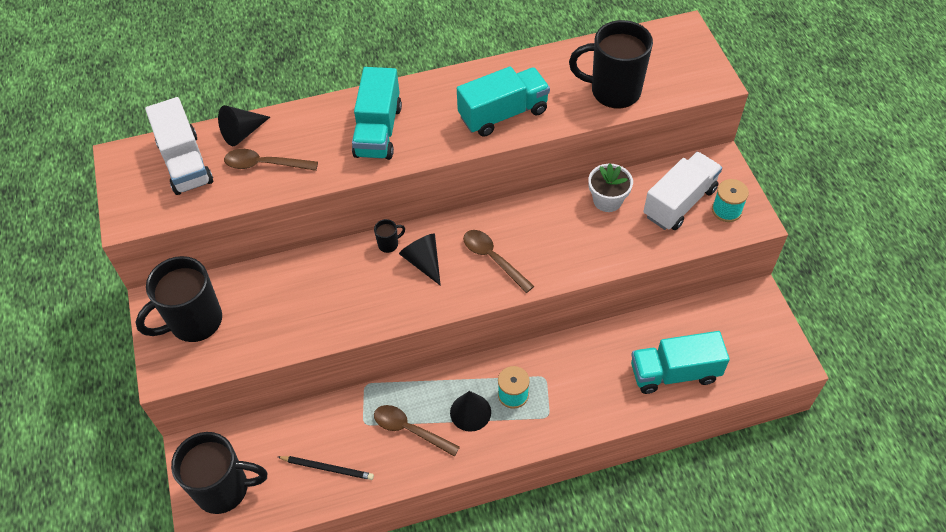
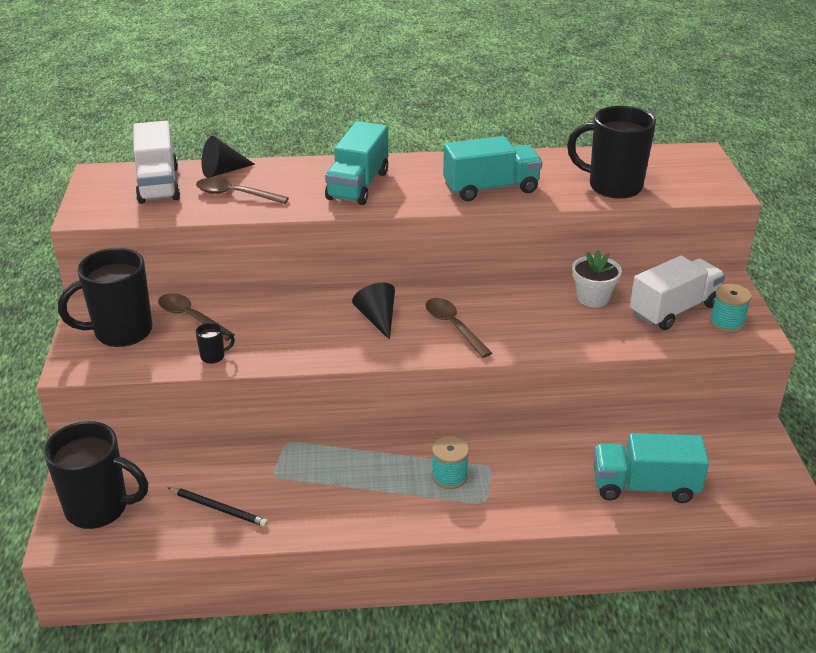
camera: 10 degrees right, 20 degrees down
(389, 244) = (345, 300): black mug -> black mug (213, 356)
(410, 430) = (322, 489): brown spoon -> brown spoon (191, 317)
(470, 412) = (396, 484): black cone -> none

